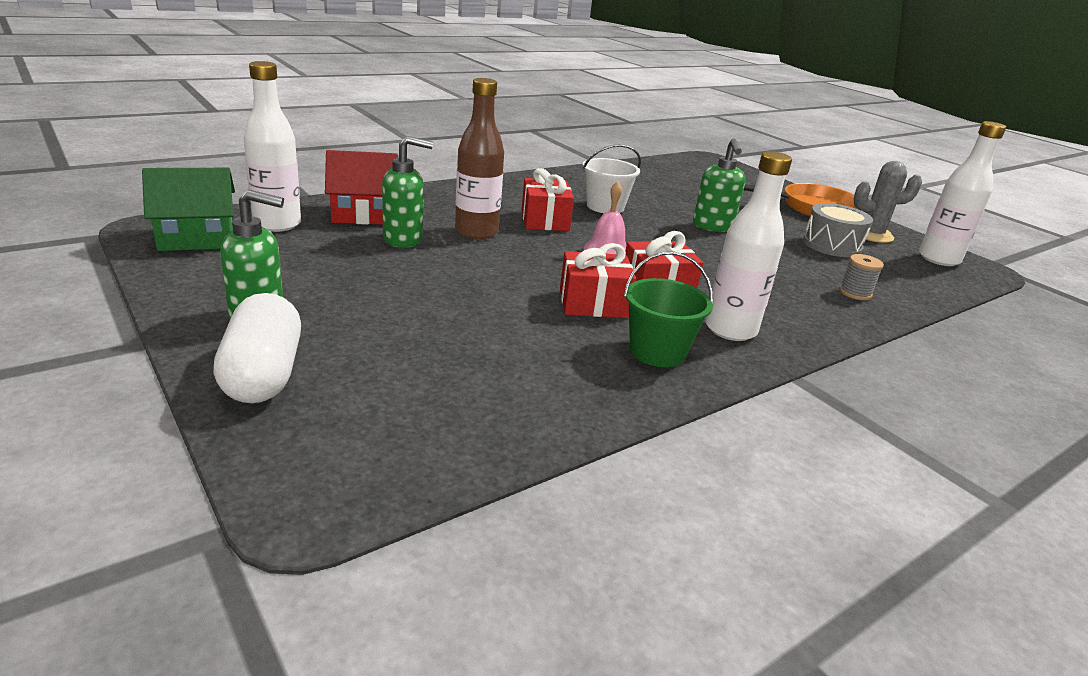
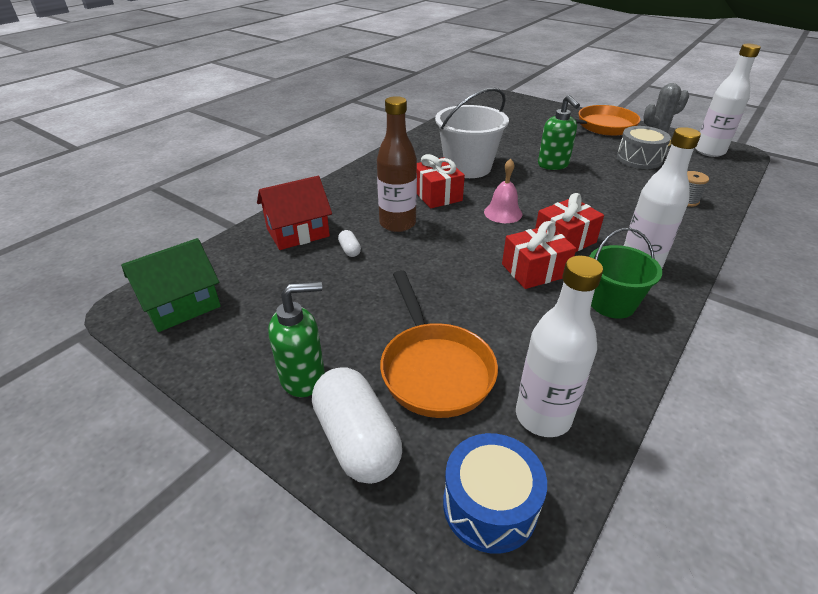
camera: 15 degrees left, 10 degrees up
(277, 224) = (236, 266): white bottle -> white bottle (543, 416)
(345, 459) = (490, 505): none -> blue drum
(397, 347) = (434, 369): none -> orange pan
(403, 239) = (350, 250): green soap dispenser -> white capsule
(605, 207) = (467, 167): white bucket -> white bucket, size x1.51

